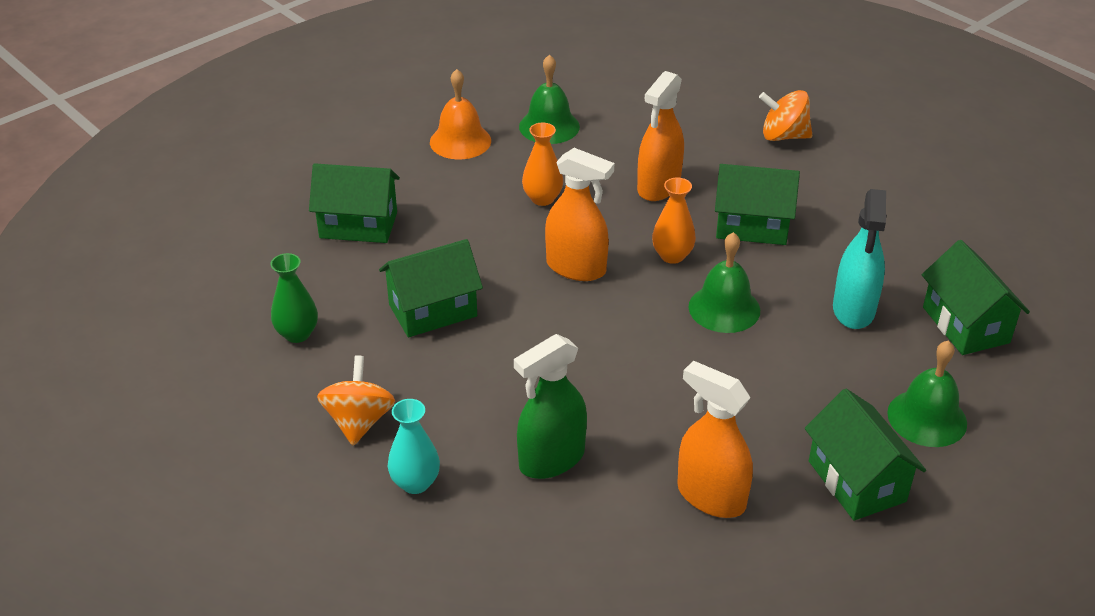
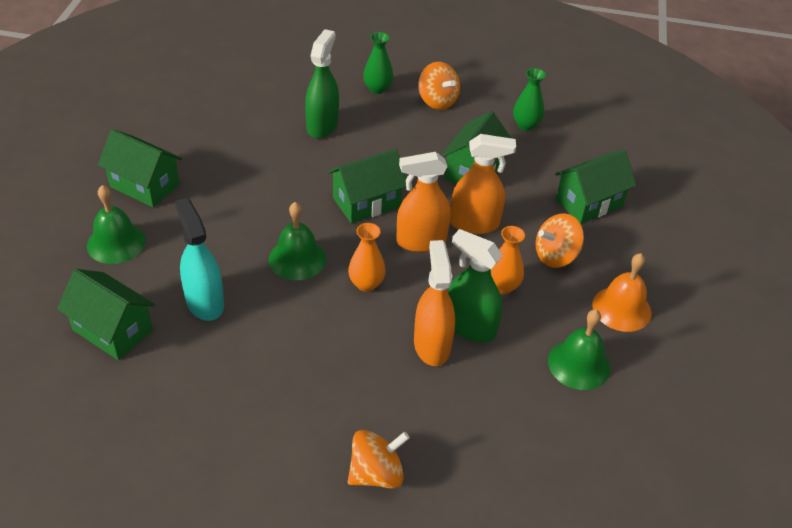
camera: 140 degrees right, 5 degrees up
(415, 483) = (377, 89): turquoise vase -> green vase
(460, 199) = (555, 256): none -> orange spinning top
(610, 184) = (470, 327): none -> green spray bottle
(710, 496) = (223, 144): orange spray bottle -> orange spray bottle (474, 224)
(752, 226) = (329, 343): green house -> green house (366, 202)

